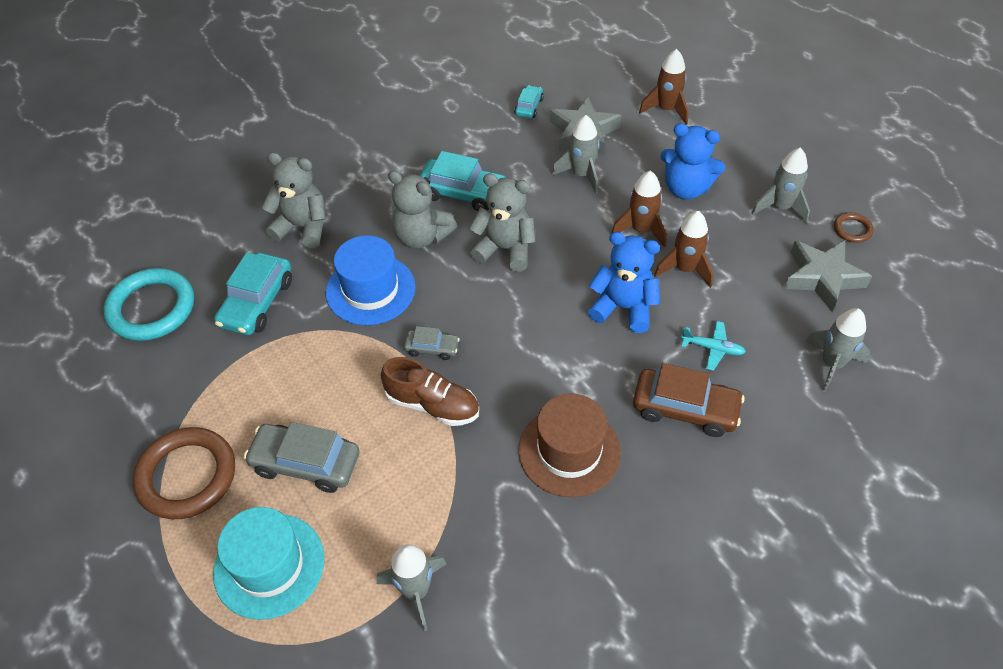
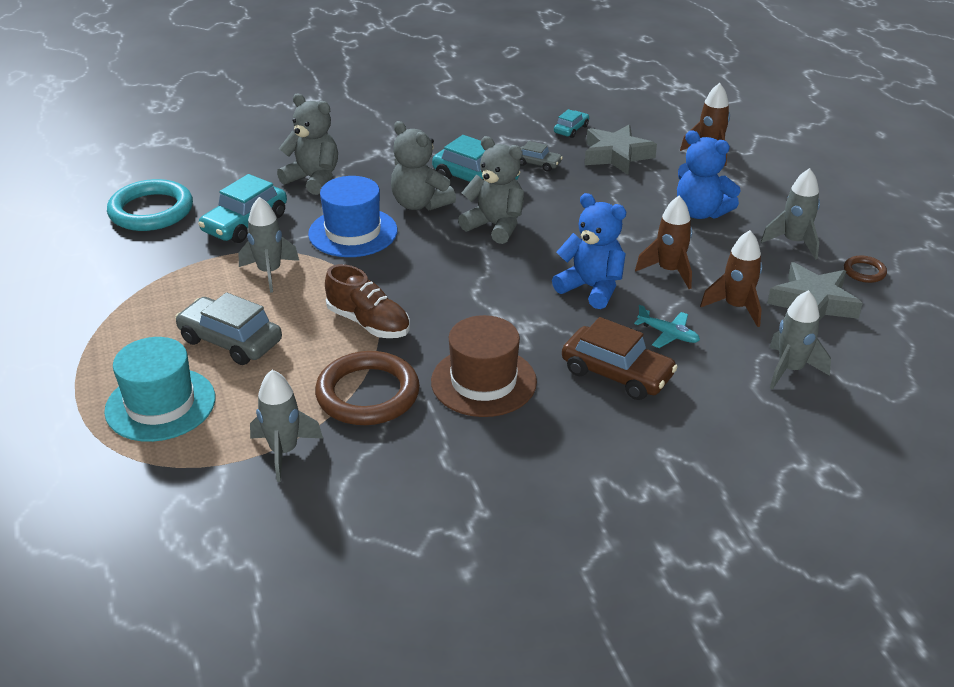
camera: 15 degrees right, 15 degrees down
(187, 476) = (121, 328): brown ring -> brown ring (368, 394)
(432, 348) = (389, 283): grey car -> grey car (538, 164)
(581, 175) = (598, 185): grey rocket -> grey rocket (270, 272)
(640, 230) = (638, 235): brown rocket -> brown rocket (736, 307)

